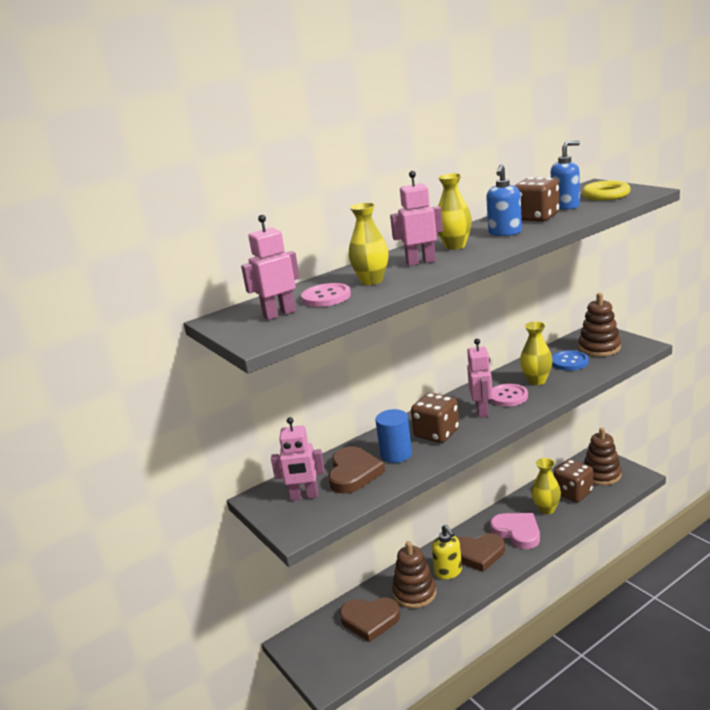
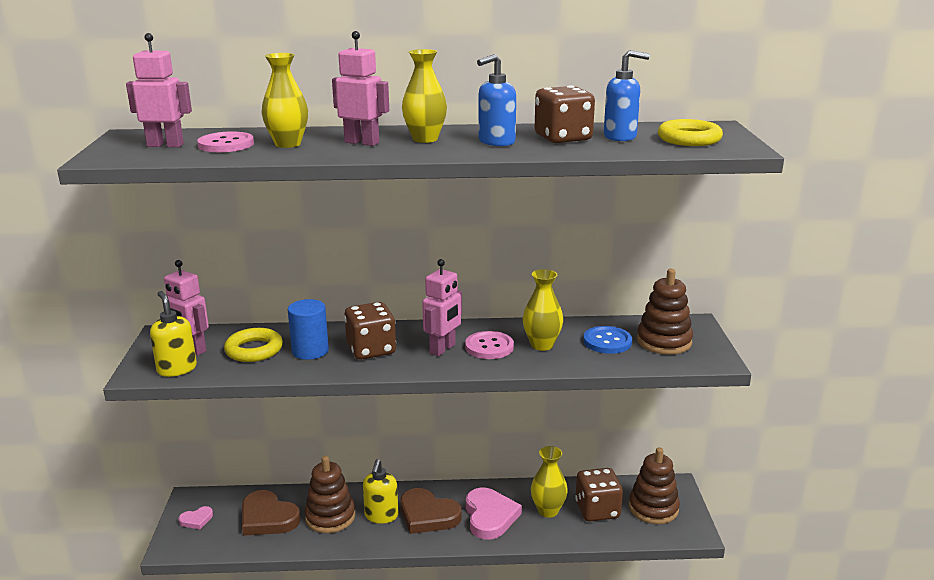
camera: 30 degrees right, 0 degrees up
(317, 653) = (196, 520): none -> pink heart
(320, 514) = (177, 369): none -> yellow soap dispenser
(353, 473) = (254, 350): brown heart -> yellow ring

